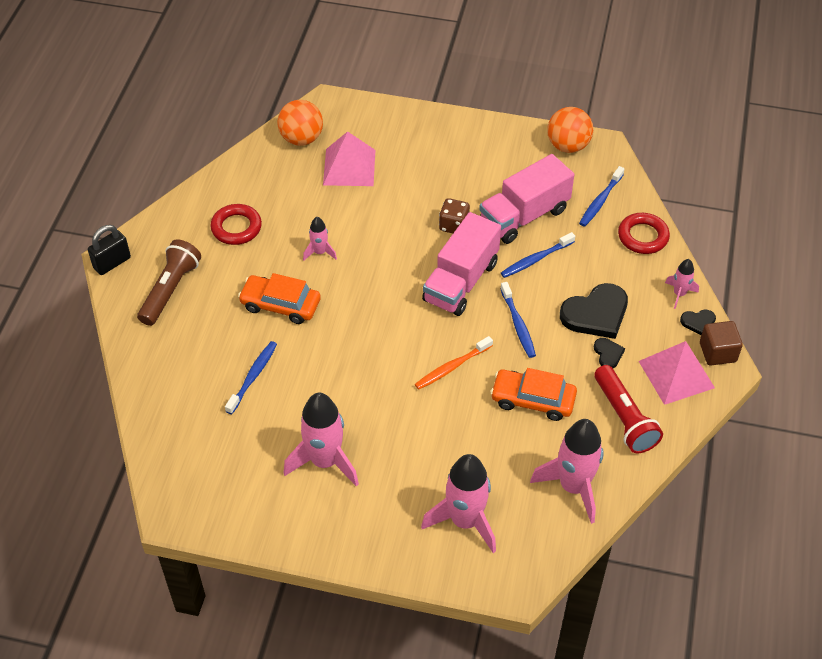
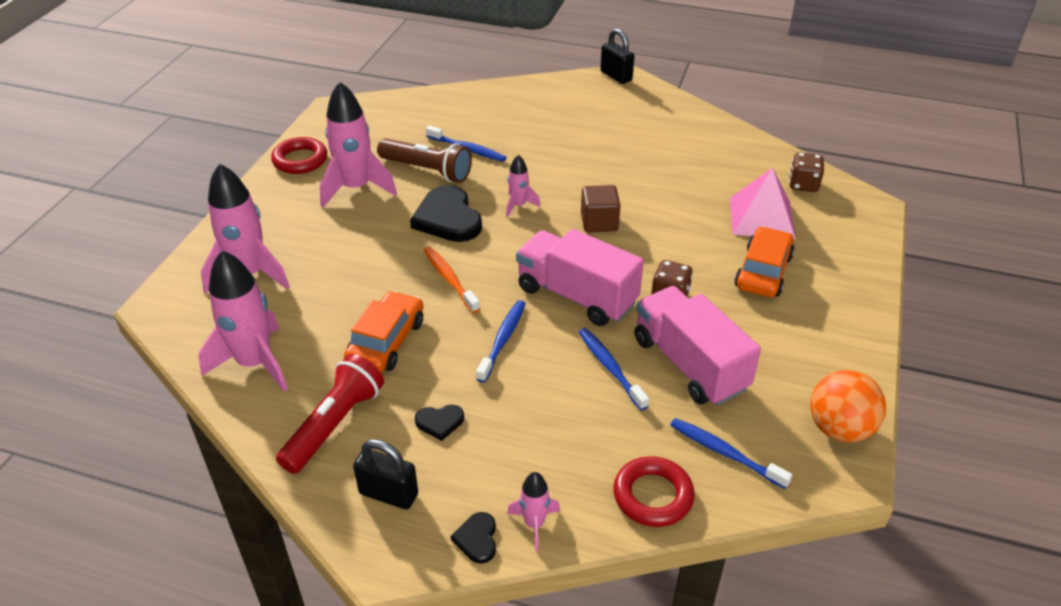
camera: 95 degrees right, 10 degrees down
(170, 290) = (580, 105): brown flashlight -> brown flashlight (427, 170)
(236, 227) = (662, 141): red ring -> red ring (300, 160)
(280, 305) = (555, 166): orange car -> orange car (763, 271)
(301, 138) = (803, 184): orange ball -> brown dice
(320, 252) = (626, 192): pink rocket -> pink rocket (518, 205)
(518, 324) = (503, 340): blue toothbrush -> blue toothbrush turned 120 degrees clockwise
(596, 314) = (509, 419): black heart -> black heart (448, 218)
(624, 418) = (334, 424): red flashlight -> red flashlight turned 135 degrees clockwise
(676, 374) = (388, 494): pink pyramid -> black padlock
(717, 352) = (416, 554): brown cube -> brown cube (599, 222)

